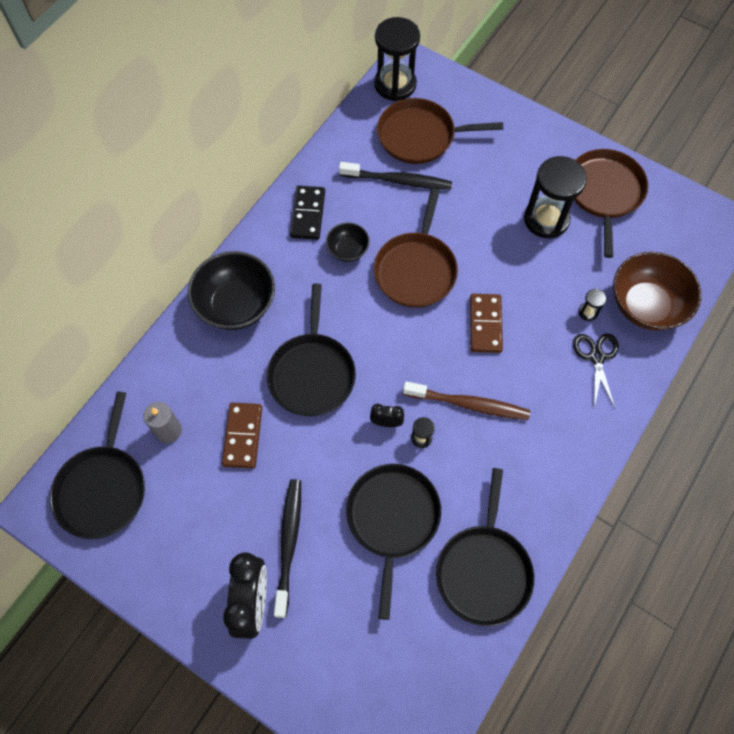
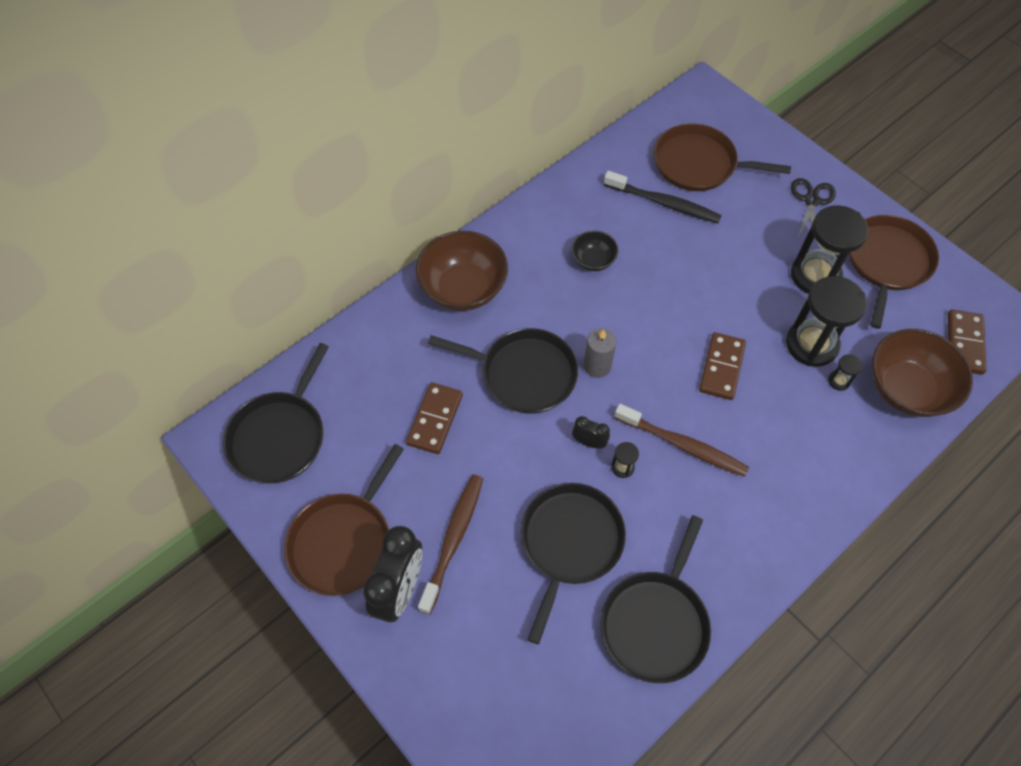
camera: 15 degrees right, 5 degrees down
(168, 431) = (361, 396): grey candle -> grey candle (597, 366)
(236, 305) = (463, 288): black bowl -> brown bowl
(288, 544) = (453, 540): black toothbrush -> brown toothbrush
(307, 214) = (560, 216): black domino -> none
(312, 373) = (523, 374): black pan -> black pan turned 90 degrees counterclockwise
(395, 84) = (685, 108): black hourglass -> black hourglass (811, 344)
(416, 269) = (660, 295): brown pan -> brown pan (344, 541)
(596, 357) = (837, 430): black scissors -> black scissors (811, 200)
(684, 252) = (964, 343): none -> brown domino

